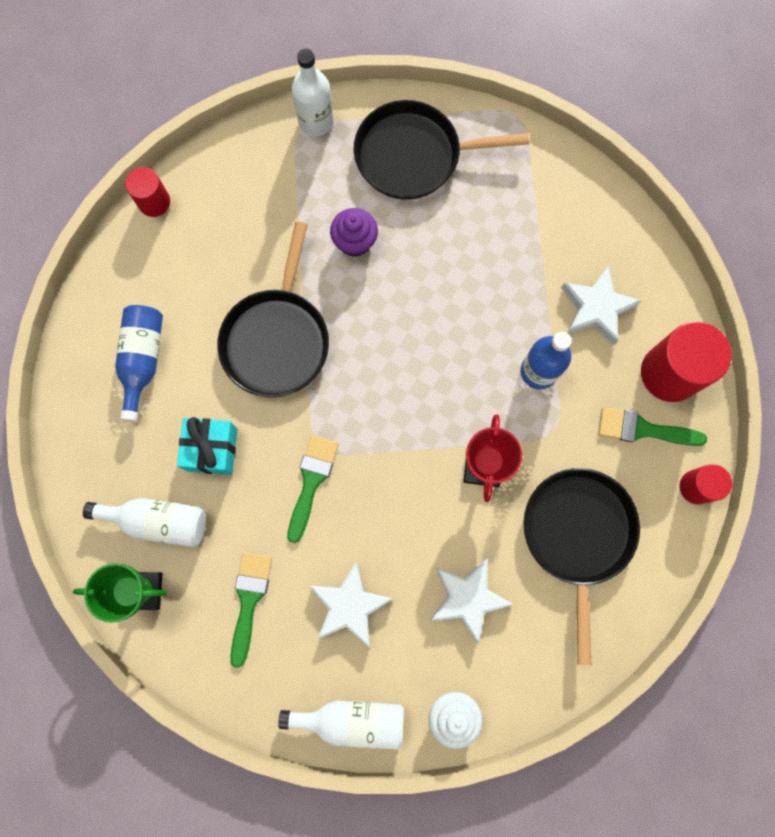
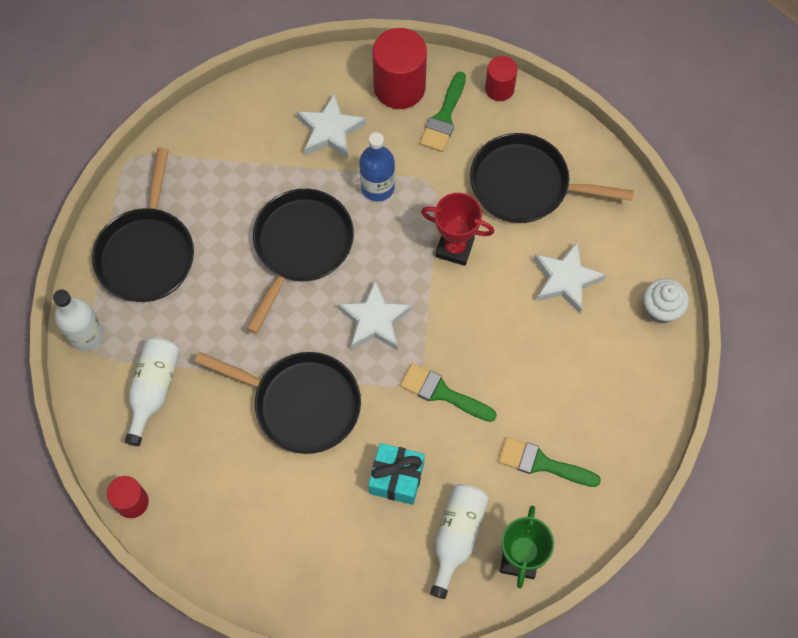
camera: 80 degrees left, 10 degrees down
(143, 360) = (295, 532): blue bottle -> none
(349, 605) = (558, 377): white star -> white star (374, 320)
(352, 720) = (656, 390): white bottle -> white bottle (154, 389)
(355, 242) = (220, 319): purple cupcake -> none
(452, 304) = (301, 246): none -> black pan

